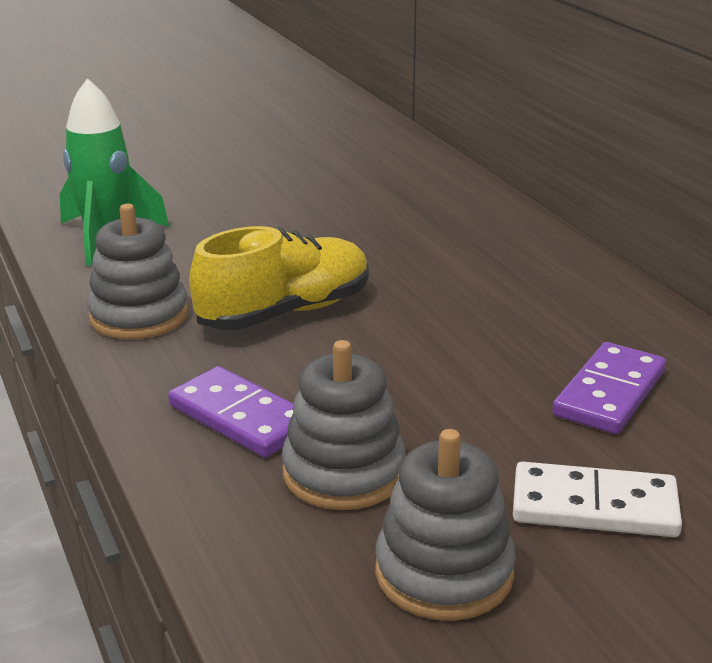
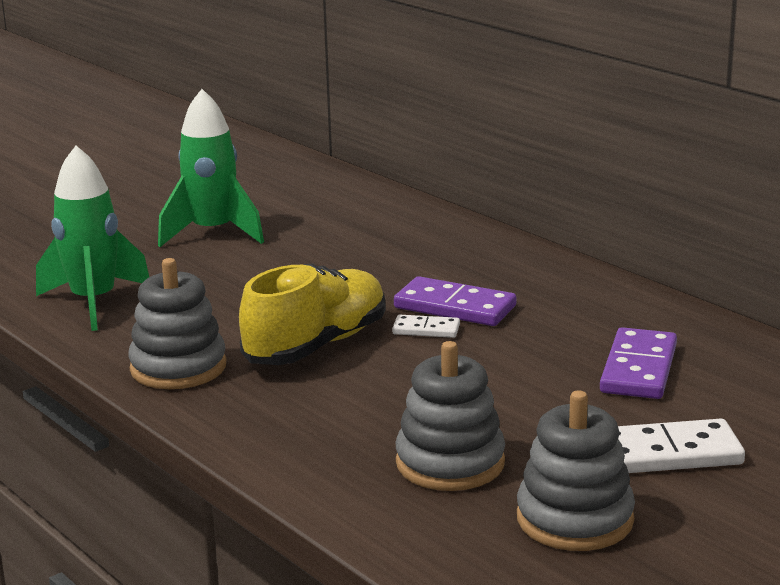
camera: 15 degrees left, 5 degrees down
(241, 417) = (333, 435): purple domino -> purple domino (455, 307)
(258, 183) = (213, 233): none -> green rocket
(404, 312) = (426, 329): none -> white domino

